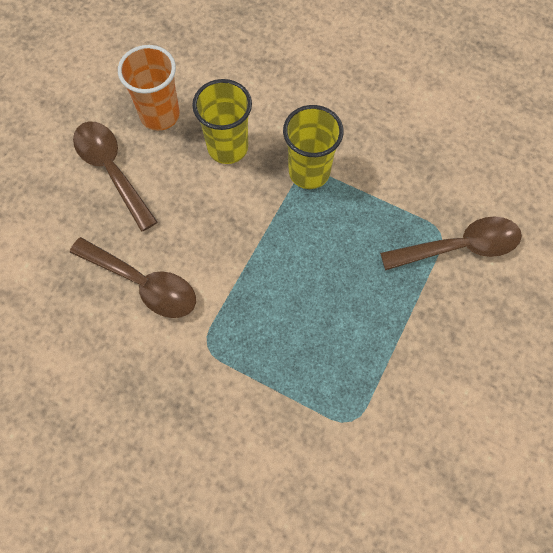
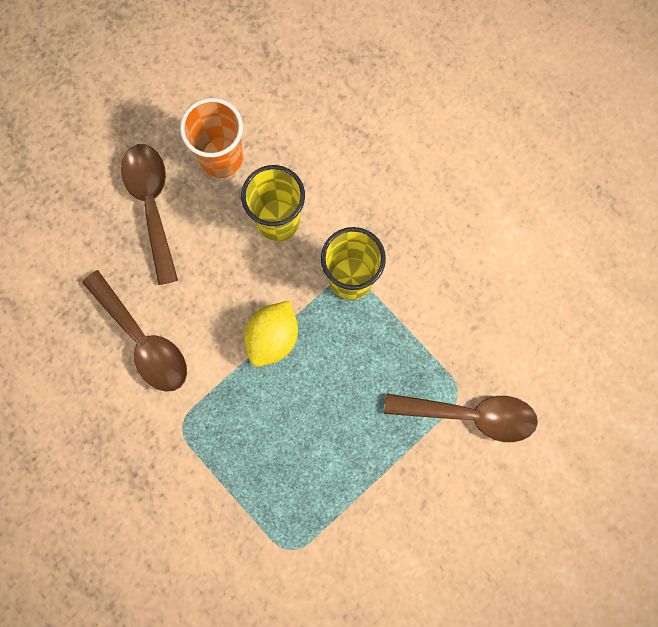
camera: 20 degrees right, 10 degrees up
(261, 242) = (272, 338): none -> yellow lemon

